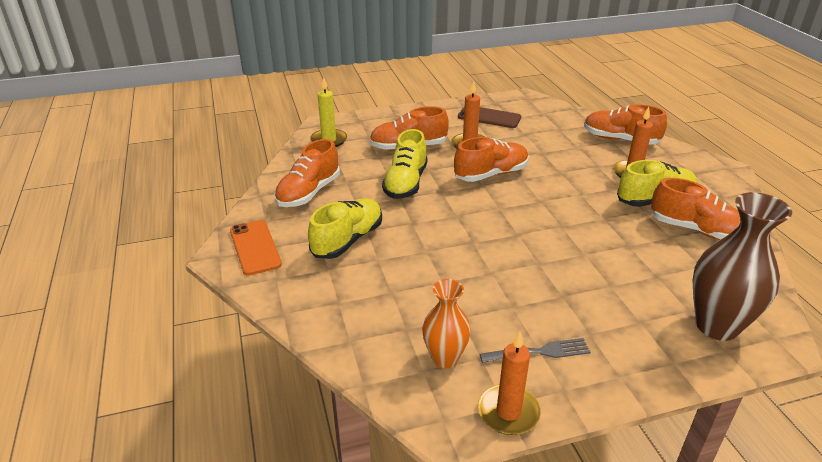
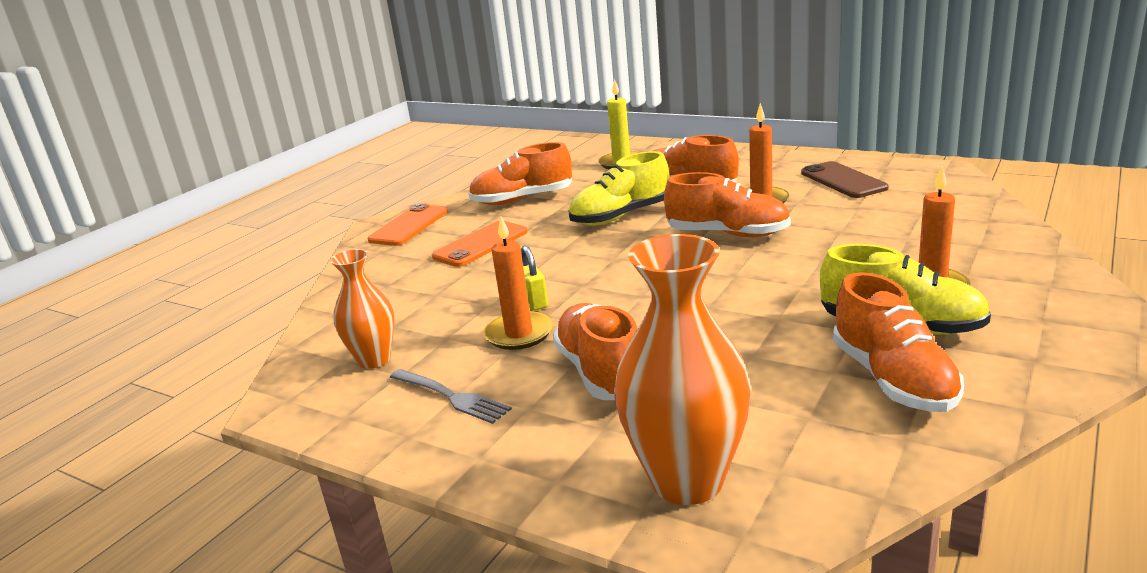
camera: 50 degrees right, 10 degrees down
(347, 240) = (480, 244): yellow shoe -> orange phone
(466, 266) = (533, 302): none -> yellow padlock
(508, 412) = (335, 423): orange candle -> orange candle (519, 334)
(620, 139) = (997, 247): orange shoe -> orange shoe (601, 373)
(717, 326) = (687, 481): brown vase -> orange vase

